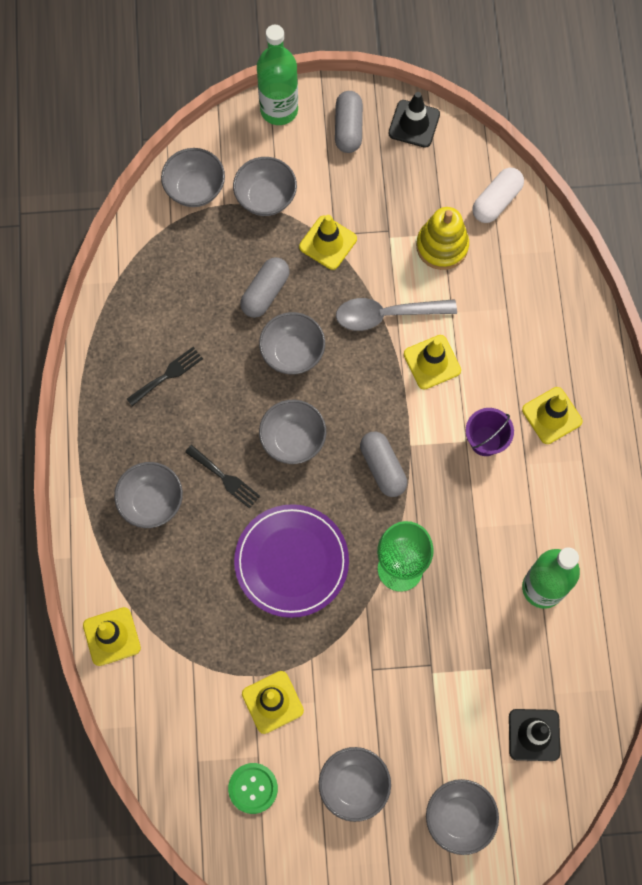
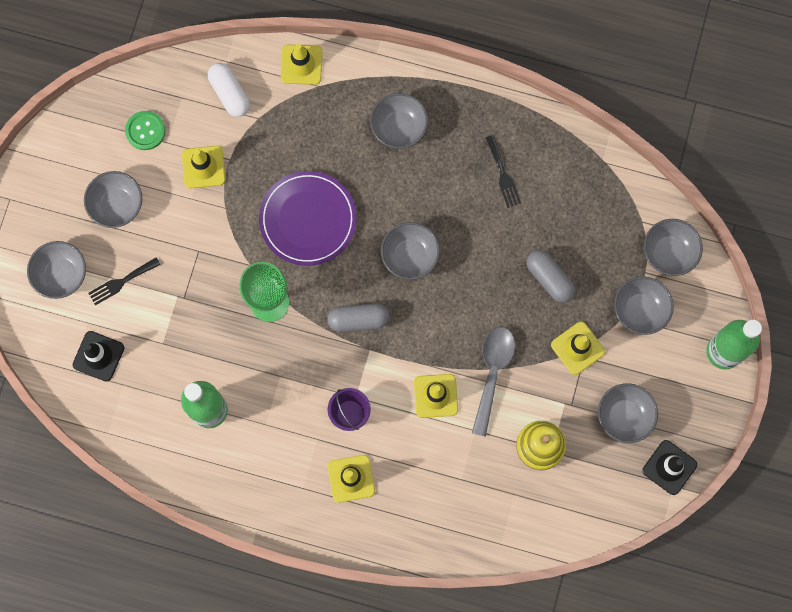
camera: 110 degrees right, 5 degrees up
(225, 478) = (397, 191): black fork -> black fork (121, 282)
(292, 352) = (486, 282): grey bowl -> grey bowl (624, 416)
(348, 128) = (684, 406): grey capsule -> none
(496, 201) = (567, 512): white capsule -> white capsule (229, 94)

